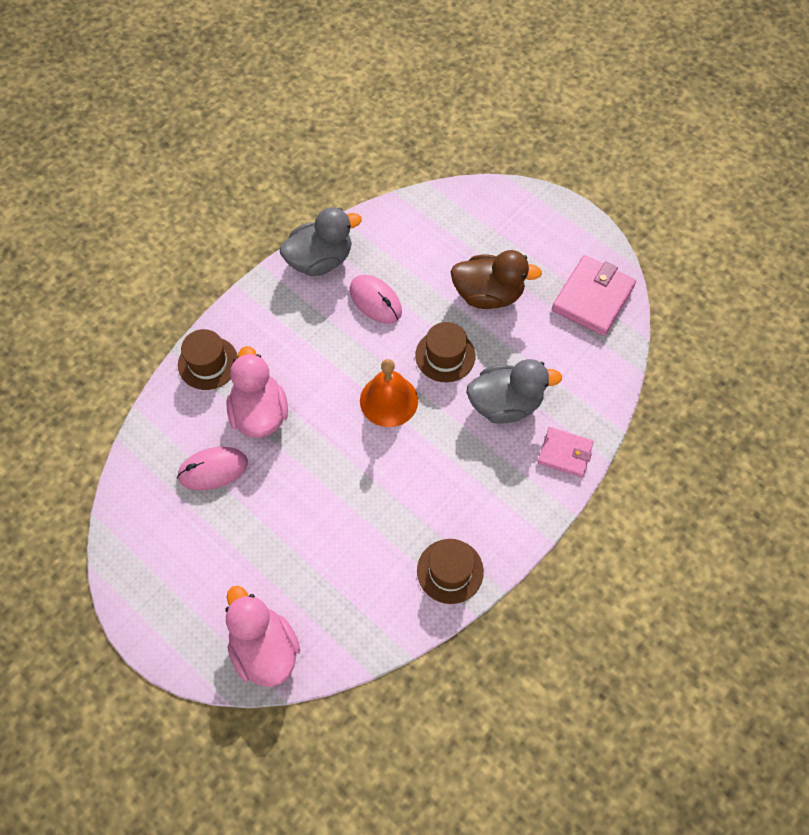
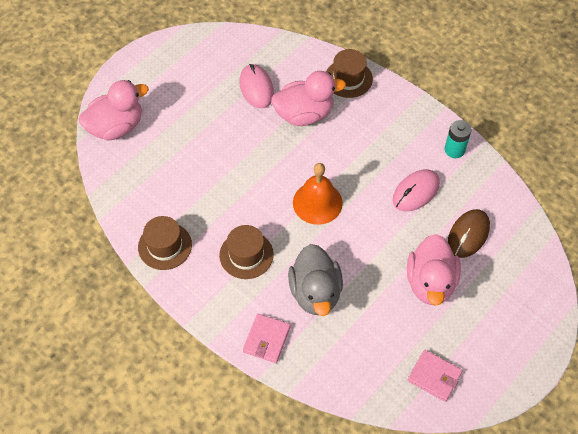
camera: 90 degrees right, 5 degrees down
(320, 260) = (454, 150): grey duck -> turquoise battery
(429, 256) = (468, 234): none -> brown mouse
(445, 356) = (362, 245): brown hat -> brown hat (246, 255)
(488, 294) = (430, 283): brown duck -> pink duck
(592, 298) = (434, 376): pink wallet -> pink wallet, size x0.62

